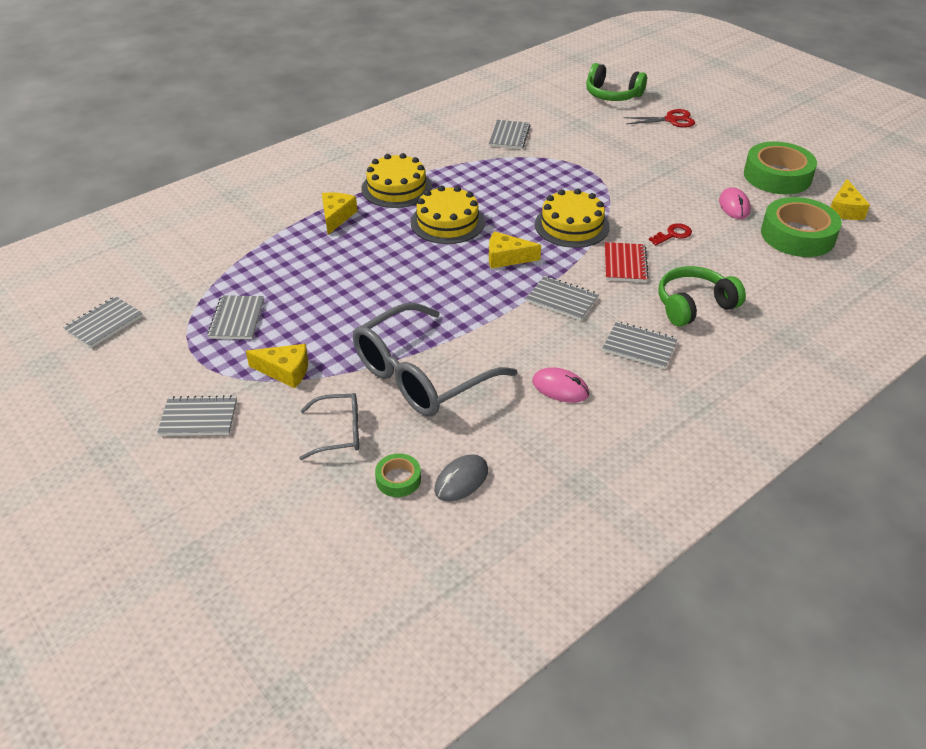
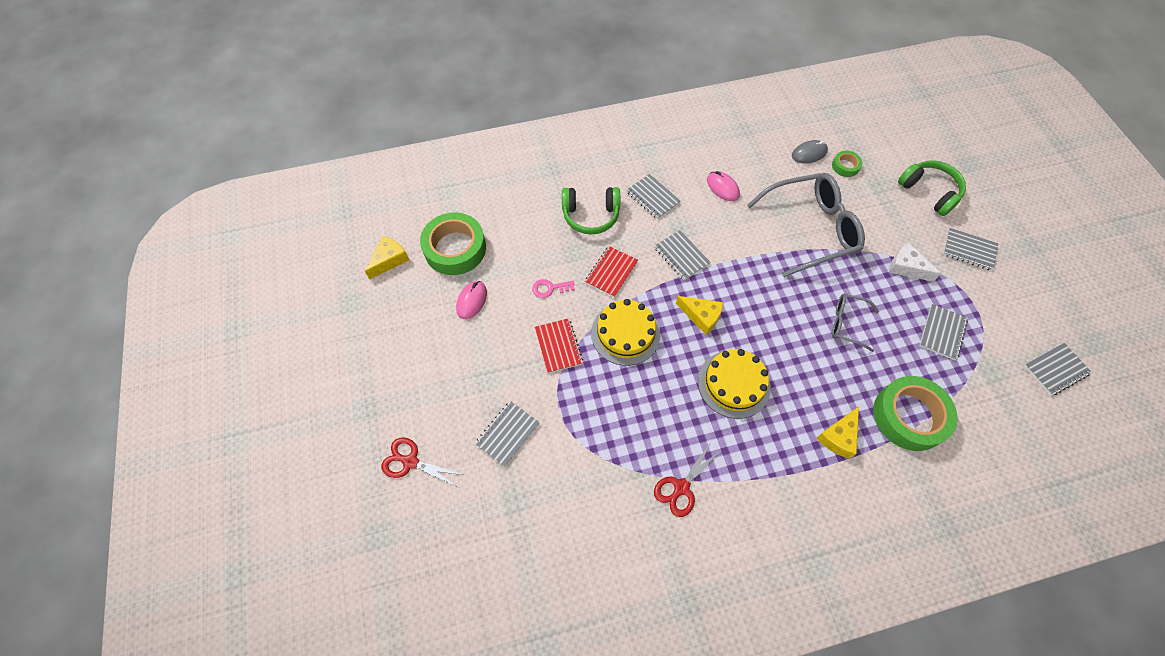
camera: 155 degrees left, 20 degrees up
(285, 371) = (906, 267): yellow cheese -> white cheese
(339, 432) = (875, 207): grey glasses -> grey glasses (847, 324)
(396, 188) = (766, 461): yellow cake -> none
(459, 159) = (681, 487): none -> red scissors
(509, 136) = (605, 510): grey notebook -> grey notebook (507, 434)
(612, 95) = (430, 552): green headphones -> green headphones (929, 192)
(625, 201) = (558, 346): none -> red notebook
(673, 234) = (550, 288): red key -> pink key
(777, 176) = (398, 323): green tape -> green tape (909, 416)

